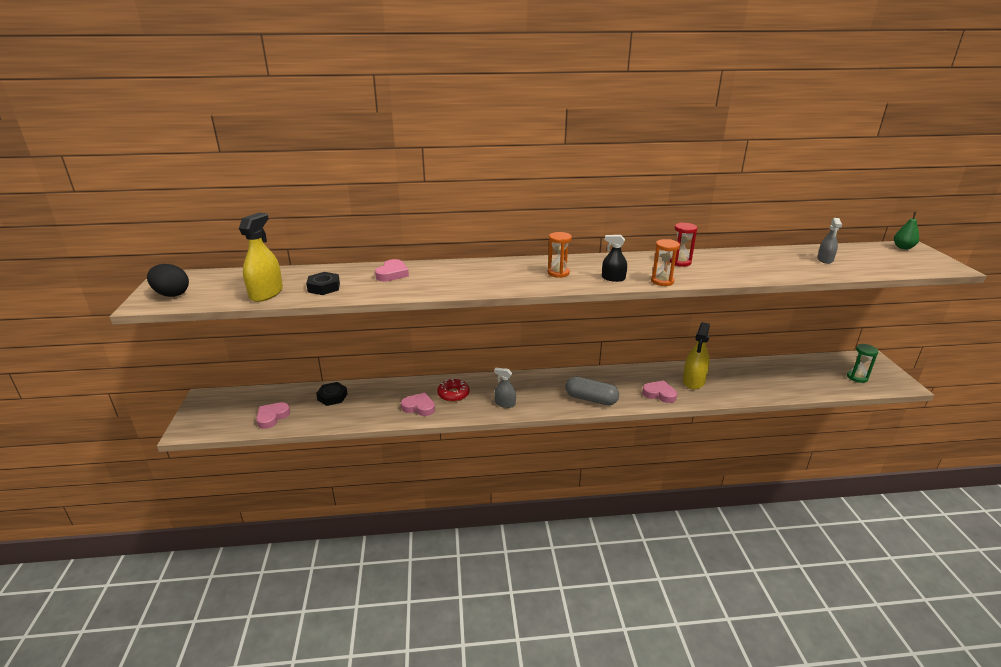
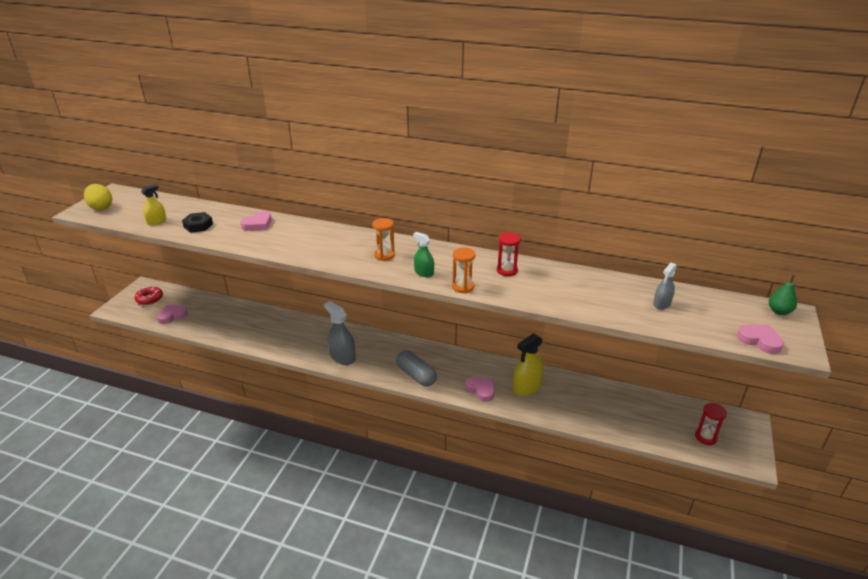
camera: 25 degrees right, 5 degrees up
(172, 294) = (101, 207): black egg -> yellow egg
(266, 293) = (157, 221): yellow spray bottle -> yellow spray bottle, size x0.60
(332, 397) = (223, 311): black nut -> none
(419, 407) = (276, 339): pink heart -> pink heart (759, 340)
(453, 394) = (310, 336): red donut -> red donut (149, 299)
(505, 403) = (342, 357): grey spray bottle -> grey spray bottle, size x1.66
(613, 278) = (424, 272): black spray bottle -> green spray bottle
(857, 377) = (705, 437): green hourglass -> red hourglass

